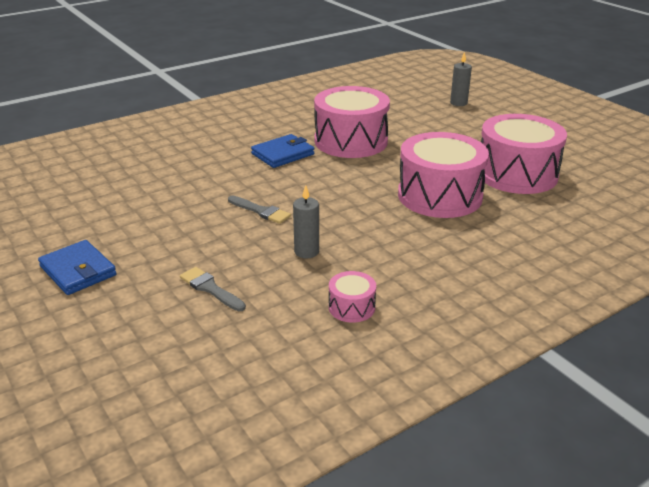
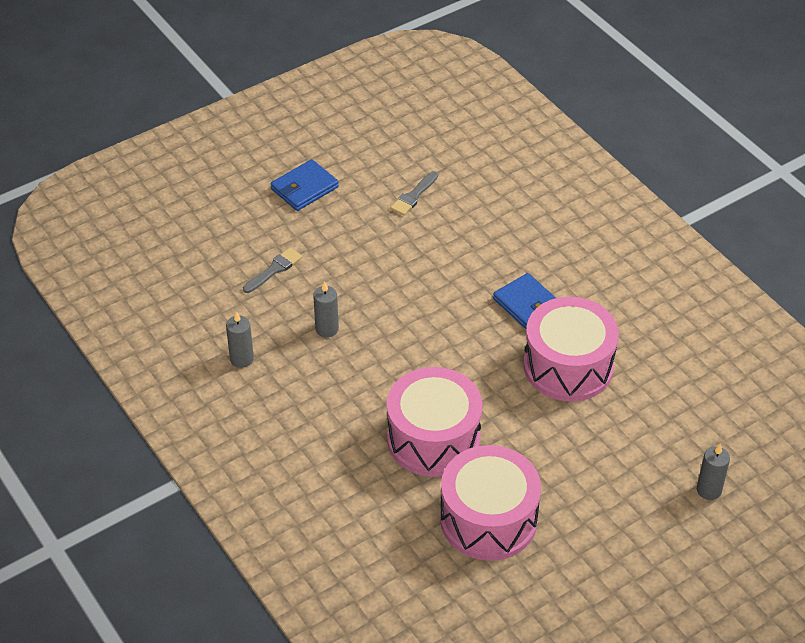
camera: 90 degrees right, 15 degrees up
(261, 211) = (400, 294): grey brush -> grey brush (413, 196)
(351, 307) = (241, 359): pink drum -> grey candle

